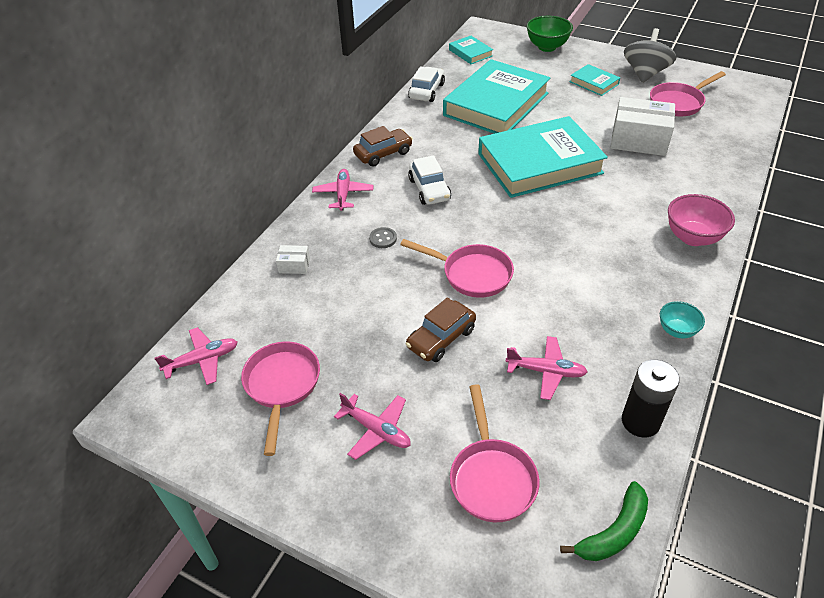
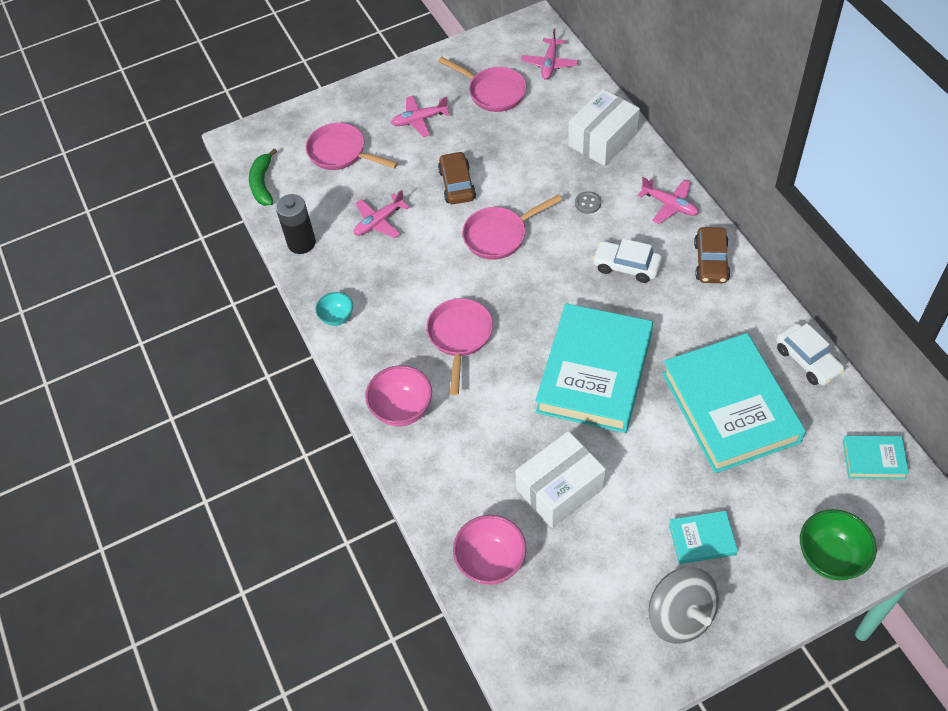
camera: 130 degrees right, 10 degrees up
(294, 265) = (603, 139): white box -> white box, size x2.25
(678, 103) = (592, 593): pink pan -> pink pan (460, 337)
(721, 143) = (491, 562): none -> pink bowl

